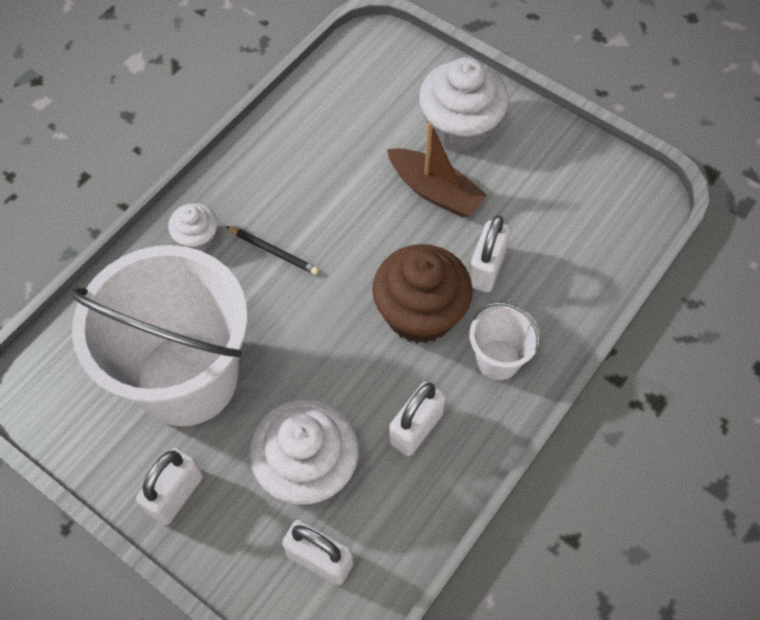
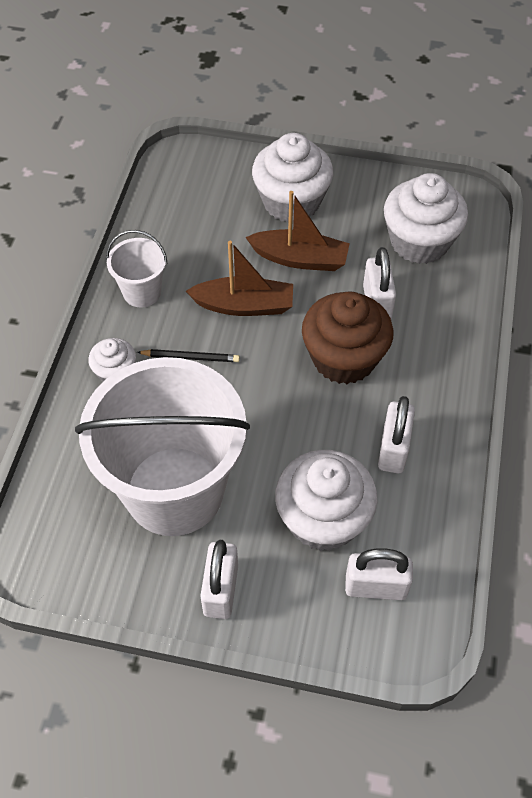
camera: 25 degrees left, 5 degrees down
(353, 219) = (244, 305): none -> brown boat
(498, 359) = (427, 369): white bucket -> white bucket (142, 292)
(568, 220) = (419, 242): none -> white cupcake

